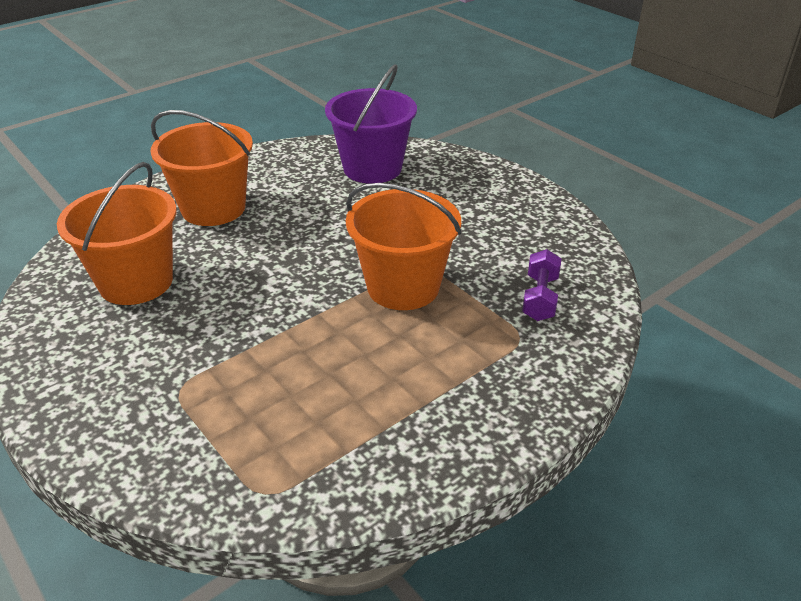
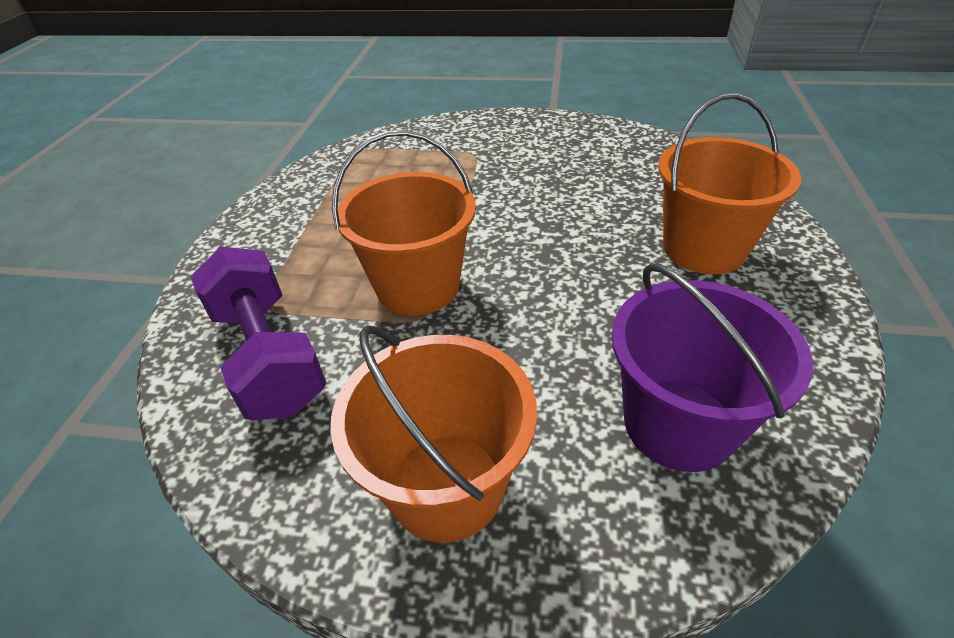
camera: 140 degrees right, 5 degrees up
(136, 282) = (617, 174): orange bucket -> orange bucket (446, 486)
(540, 298) = (268, 357): purple dumbbell -> purple dumbbell, size x1.88

